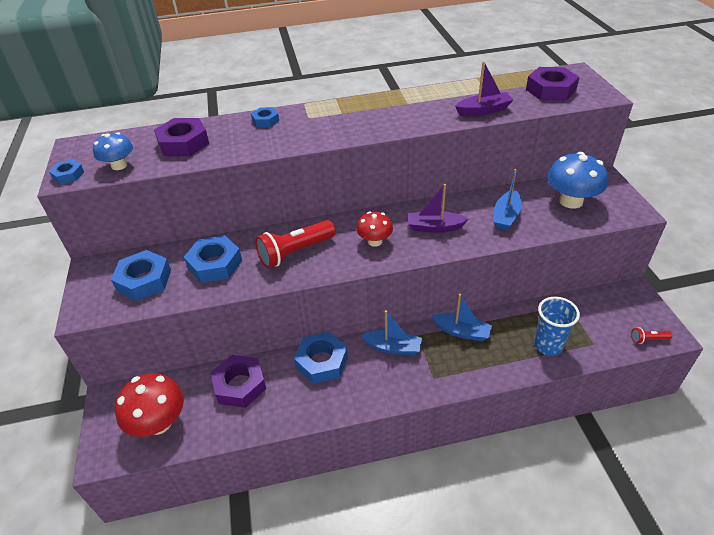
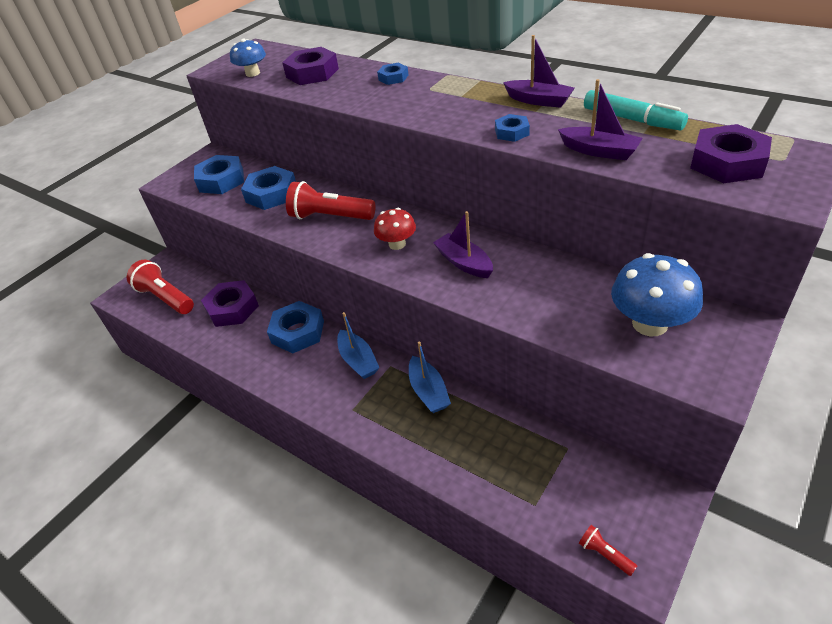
camera: 50 degrees right, 0 degrees up
(68, 175) = (219, 67): blue nut -> blue nut (512, 132)
(159, 422) = (165, 298): red mushroom -> red flashlight
(398, 96) = (539, 100): none -> purple boat
(469, 87) = (632, 119): none -> turquoise marker
(506, 216) = (549, 294): blue boat -> none
(548, 345) = (487, 467): blue cup -> none

